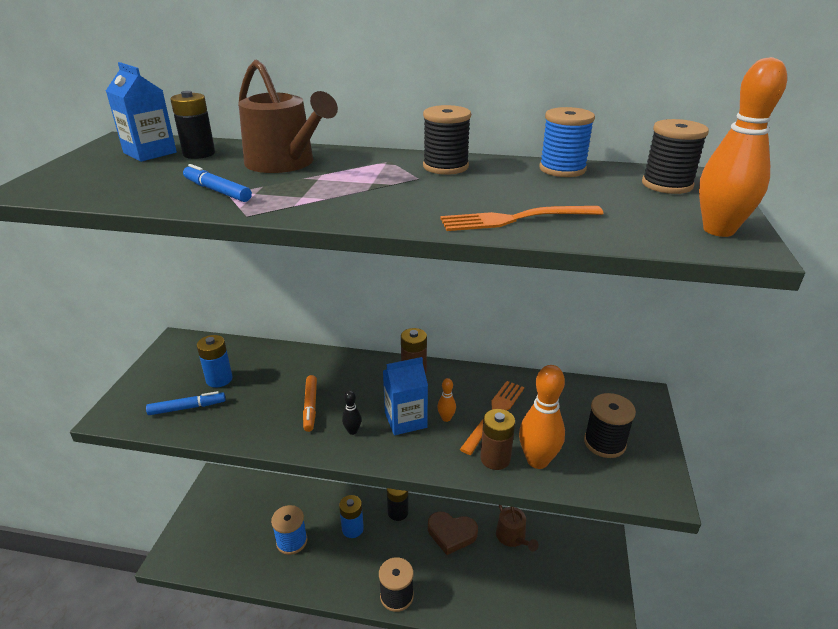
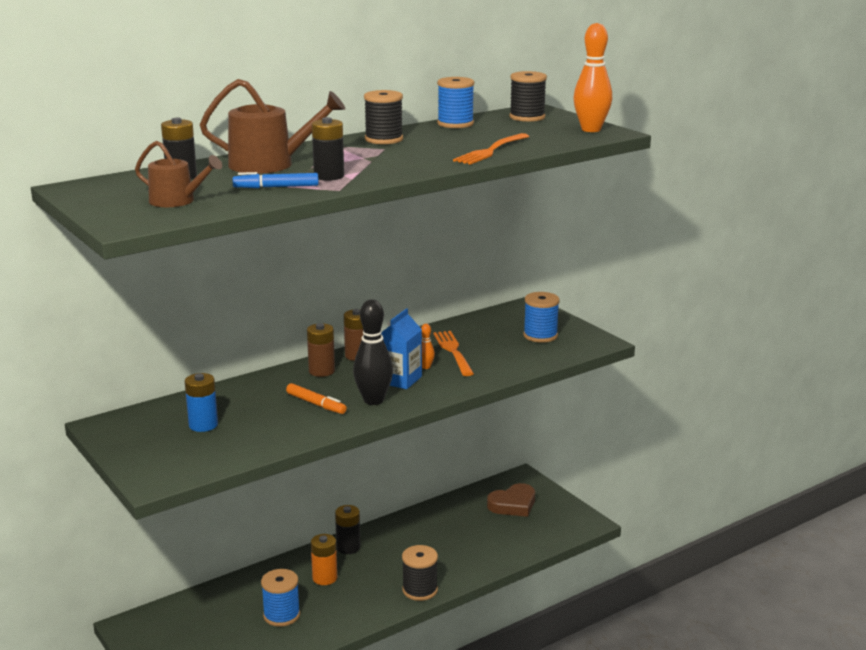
camera: 45 degrees left, 10 degrees down
(150, 153) = (136, 186): blue carton -> none
(187, 408) = (213, 449): blue marker -> none
(286, 194) = (329, 176): none -> black battery
(352, 431) = (373, 400): black bowling pin -> black bowling pin, size x2.16
(352, 529) = (325, 578): blue battery -> orange battery
(451, 534) = (411, 535): brown heart -> brown heart (513, 504)
(495, 458) = (490, 370): brown battery -> brown battery (321, 371)
(512, 537) = (459, 511): brown watering can -> brown watering can (177, 201)
(537, 460) = (515, 359): orange bowling pin -> none
(604, 443) = (540, 335): black spool -> blue spool

